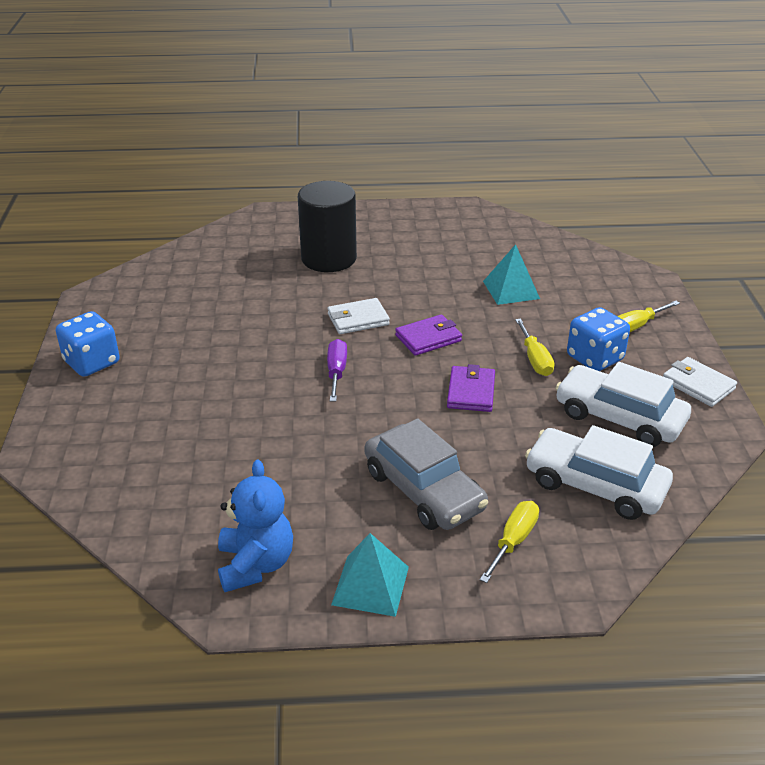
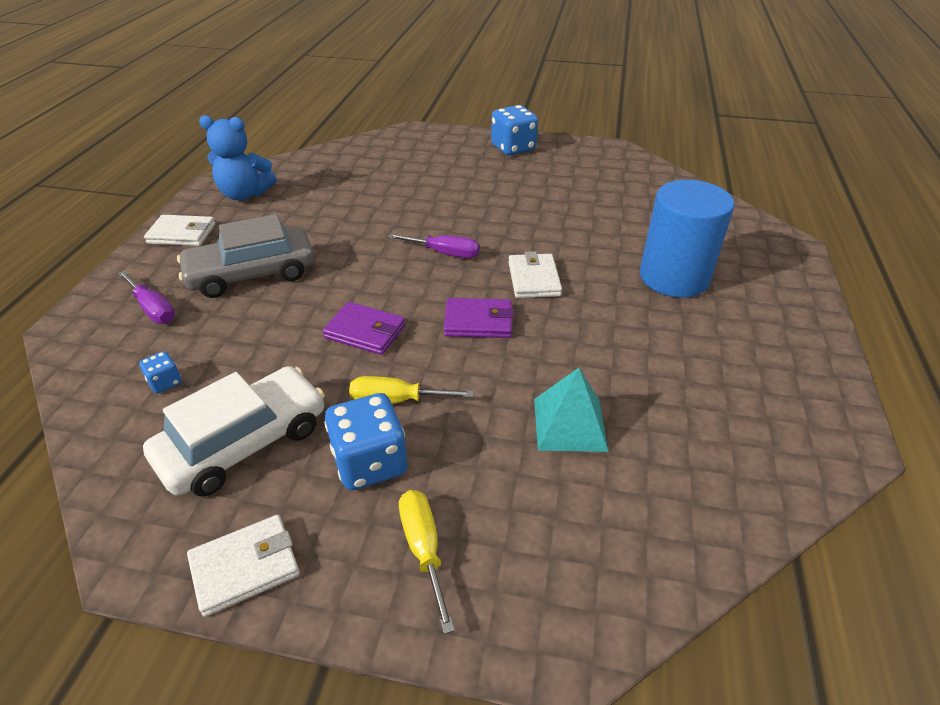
camera: 105 degrees right, 5 degrees up
(329, 258) = (674, 277): black cylinder -> blue cylinder
(370, 585) = (182, 234): turquoise pyramid -> white wallet
(428, 338) = (478, 322): purple wallet -> purple wallet turned 75 degrees counterclockwise
(513, 541) = (153, 309): yellow screwdriver -> purple screwdriver
(595, 485) = (165, 382): white car -> blue dice

